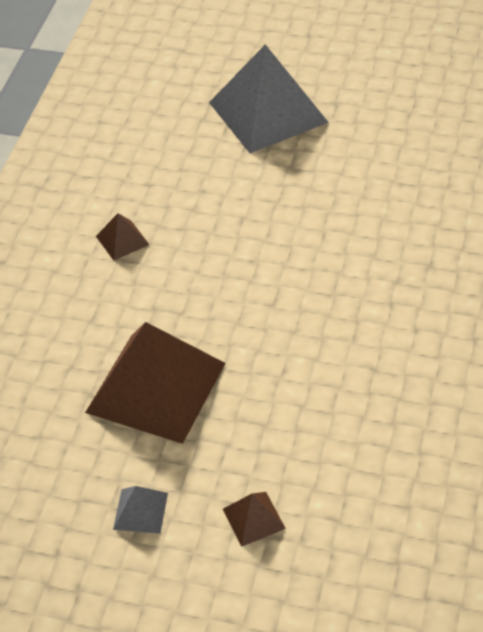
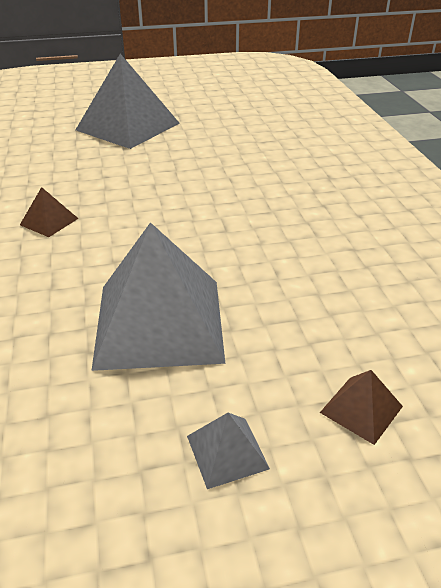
camera: 30 degrees left, 10 degrees down
(155, 387) = (159, 322): brown pyramid -> grey pyramid

